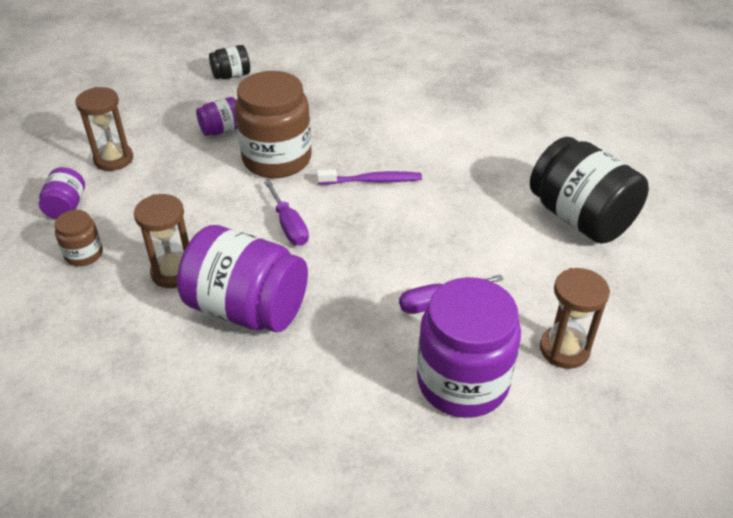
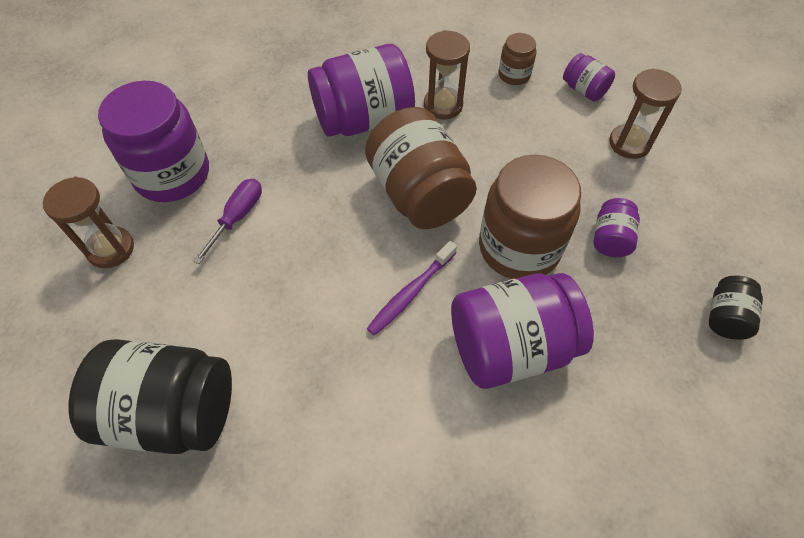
camera: 135 degrees right, 15 degrees up
(289, 226) = (419, 193): purple screwdriver -> brown jar
(352, 128) = (510, 347): none -> purple jar

